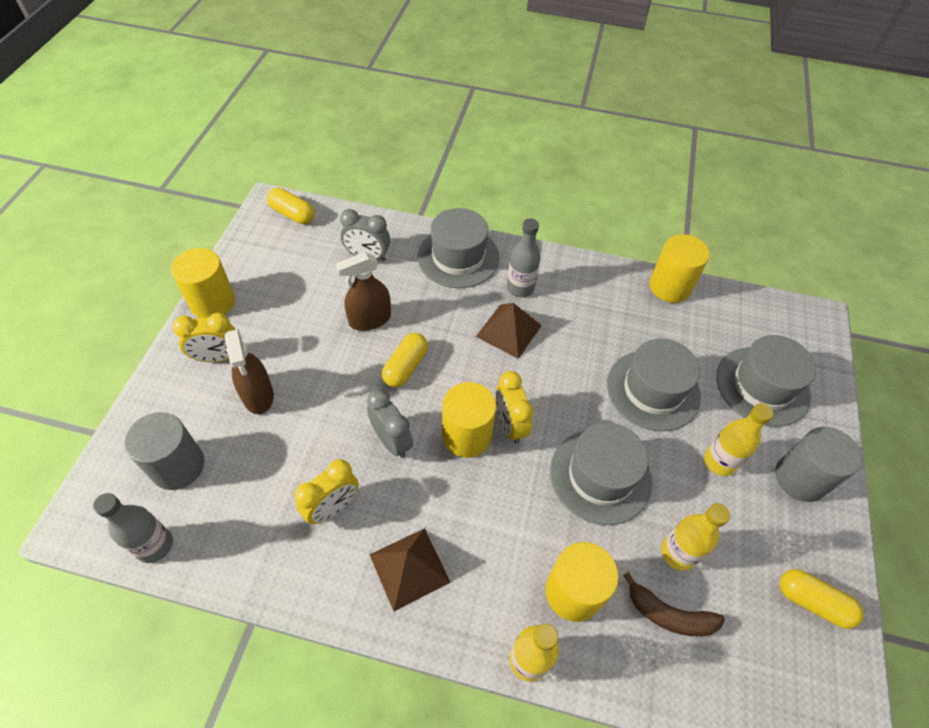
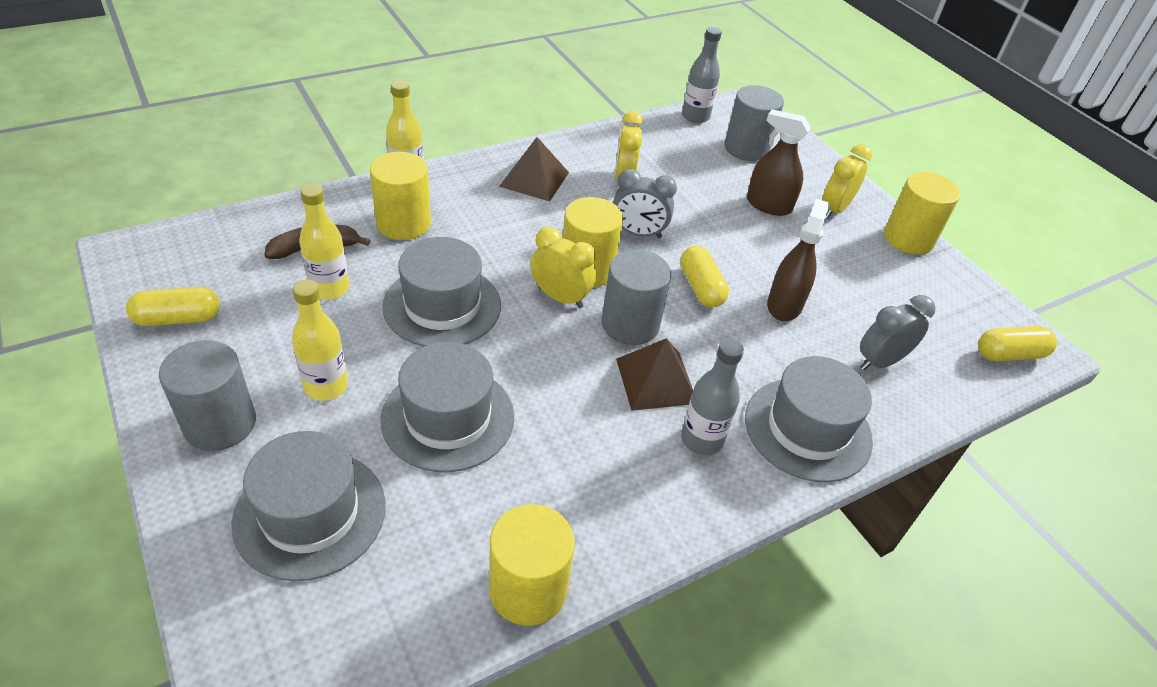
camera: 135 degrees right, 10 degrees down
(484, 374) = (630, 324): none -> grey cylinder

